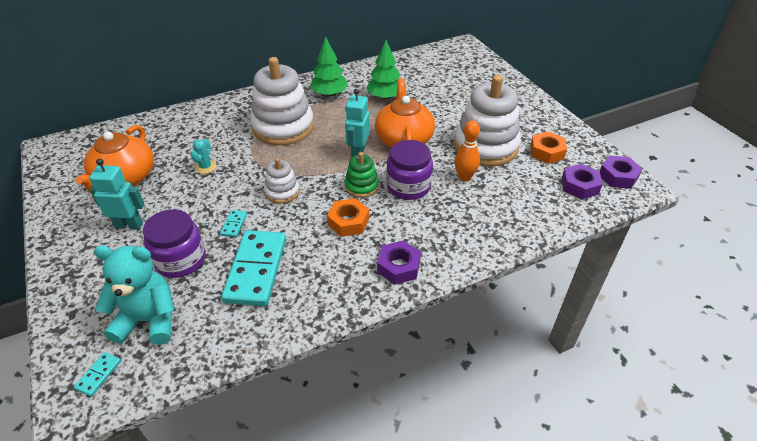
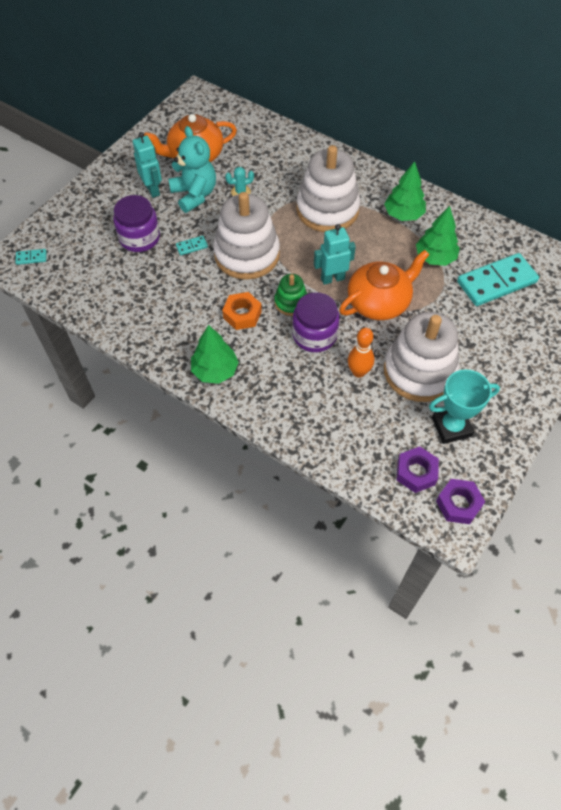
camera: 60 degrees right, 15 degrees up
(149, 320) = (82, 255): turquoise teddy bear -> turquoise teddy bear (194, 195)
(256, 270) = (157, 285): turquoise domino -> turquoise domino (496, 282)
(282, 192) = (247, 254): white stacking toy -> white stacking toy, size x2.03
(399, 267) = (215, 371): purple nut -> green tree
(546, 152) = (451, 427): orange nut -> turquoise trophy

